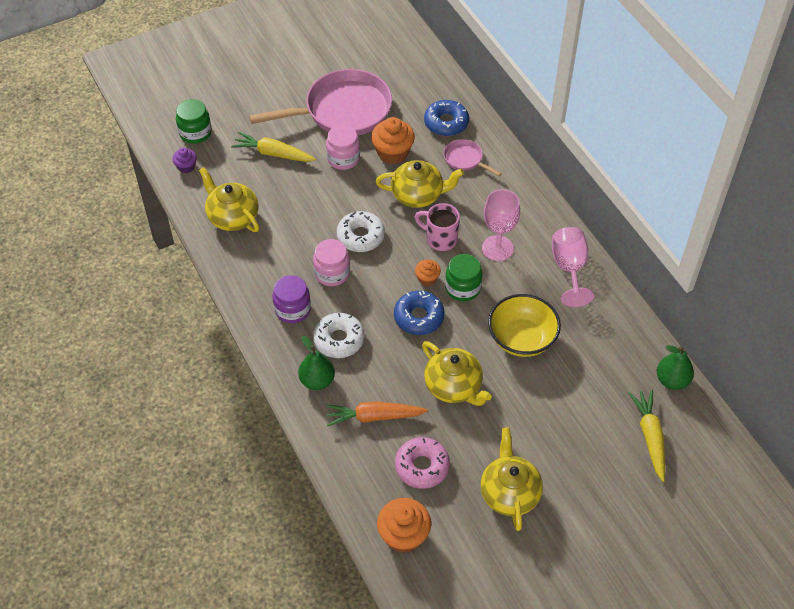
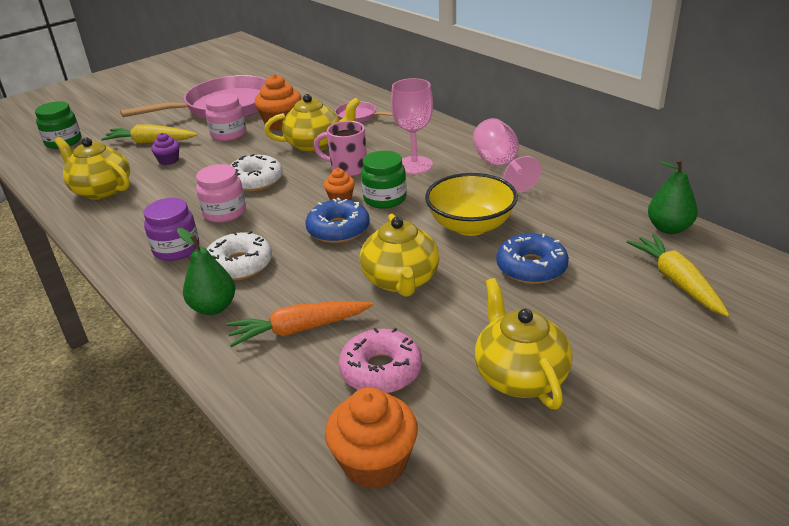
camera: 10 degrees left, 20 degrees down
(186, 167) = (49, 164): purple cupcake -> purple cupcake (168, 160)
(446, 123) = (332, 99): blue donut -> blue donut (531, 267)
(454, 386) = (401, 281): yellow teapot -> yellow teapot turned 45 degrees clockwise

